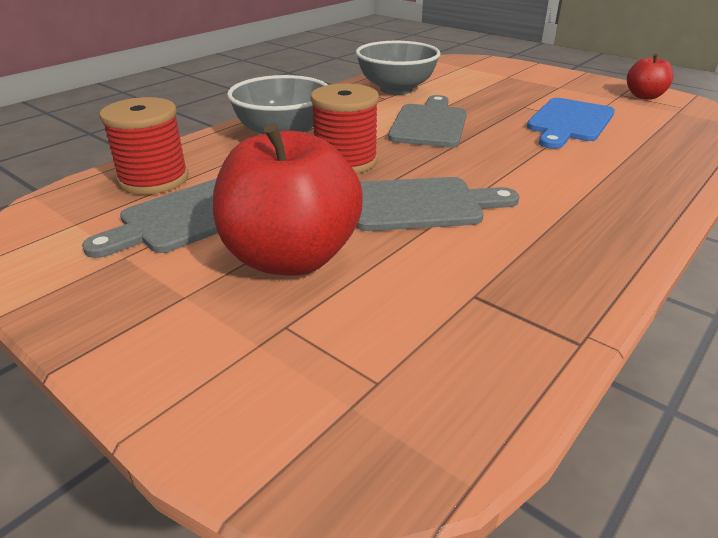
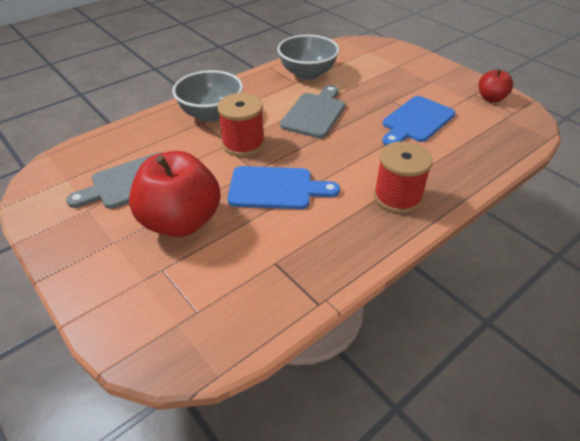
camera: 10 degrees right, 10 degrees up
(154, 179) = (119, 148): red spool -> red spool (397, 197)
(421, 205) = (276, 188): grey cutting board -> blue cutting board

